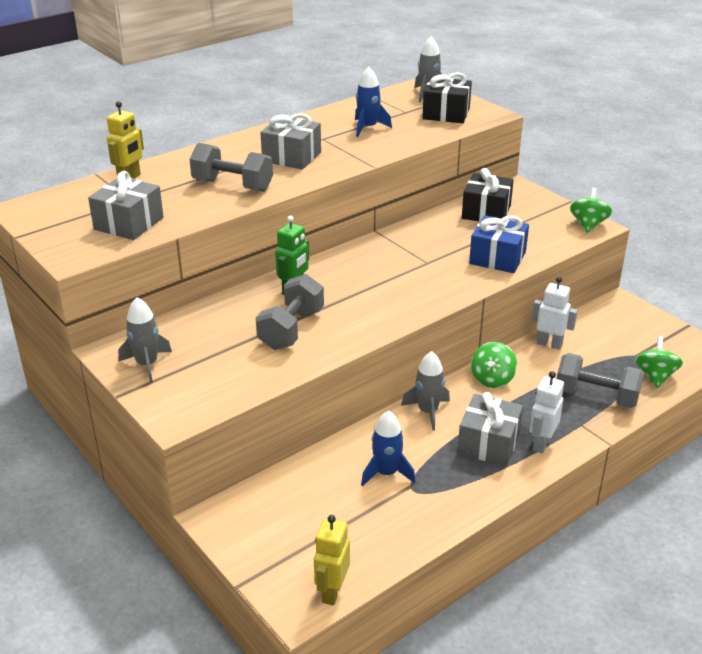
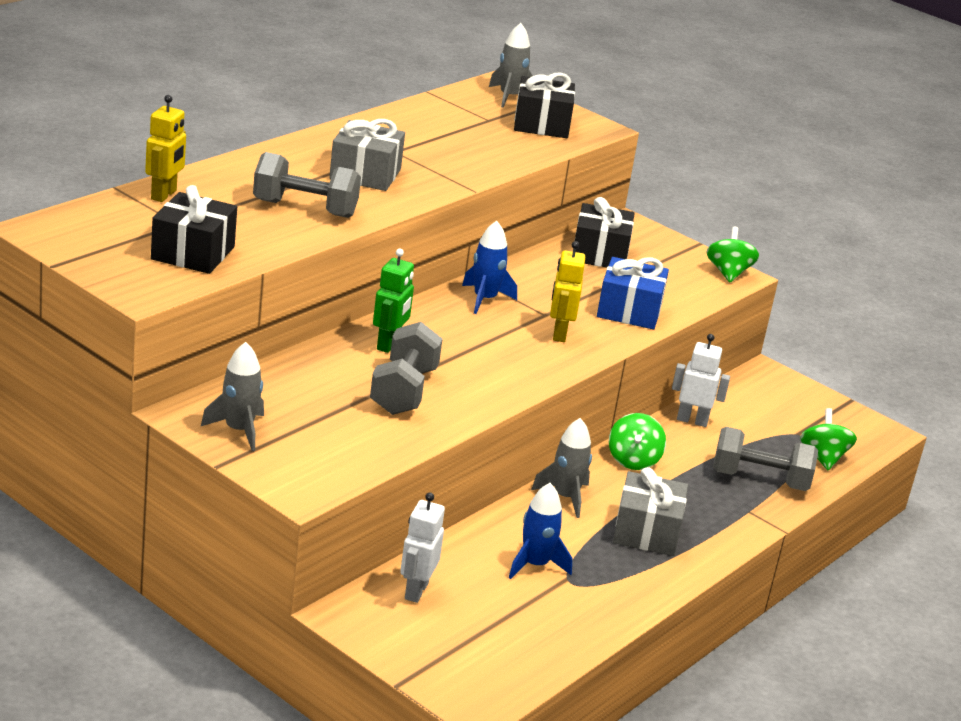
camera: 15 degrees left, 5 degrees down
(129, 223) = (193, 253): grey gift -> black gift
(332, 592) = (509, 688): yellow robot -> yellow robot (559, 334)
(368, 128) = (448, 139): blue rocket -> blue rocket (484, 299)
(541, 443) = (707, 531): white robot -> white robot (415, 591)

